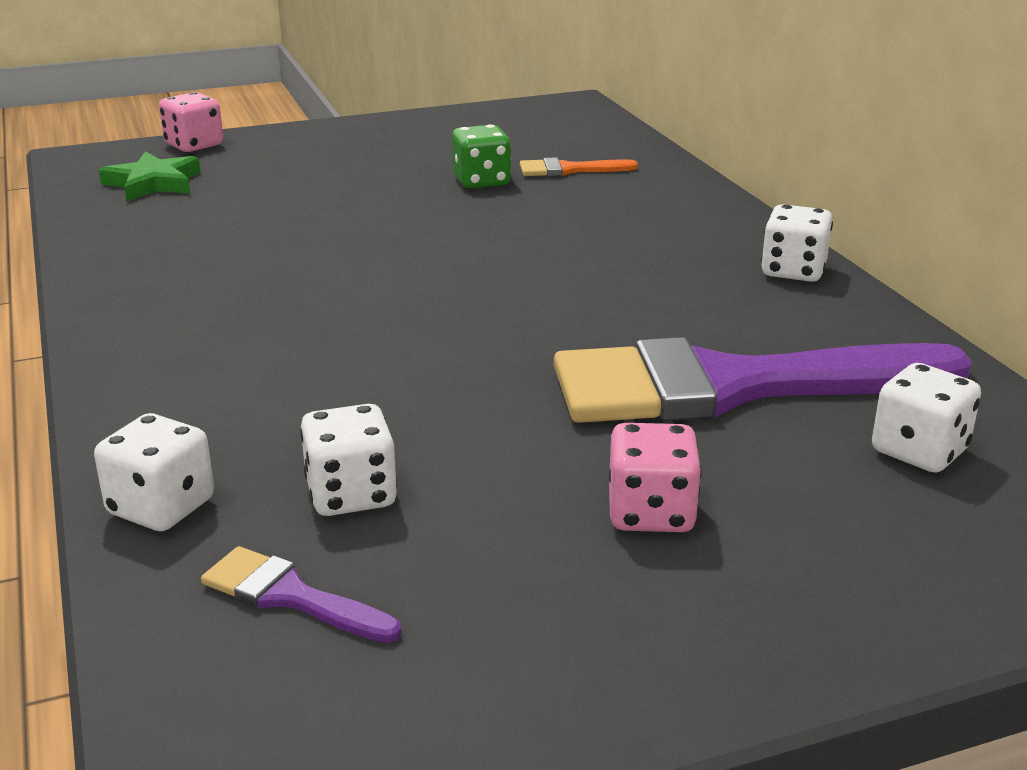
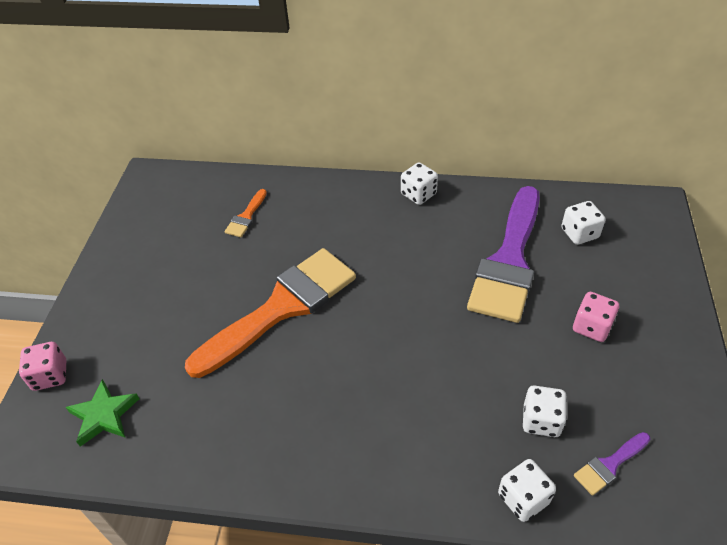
camera: 60 degrees left, 20 degrees up
(417, 232) = (282, 307): none -> orange brush
(481, 181) = (233, 256): green dice -> none

